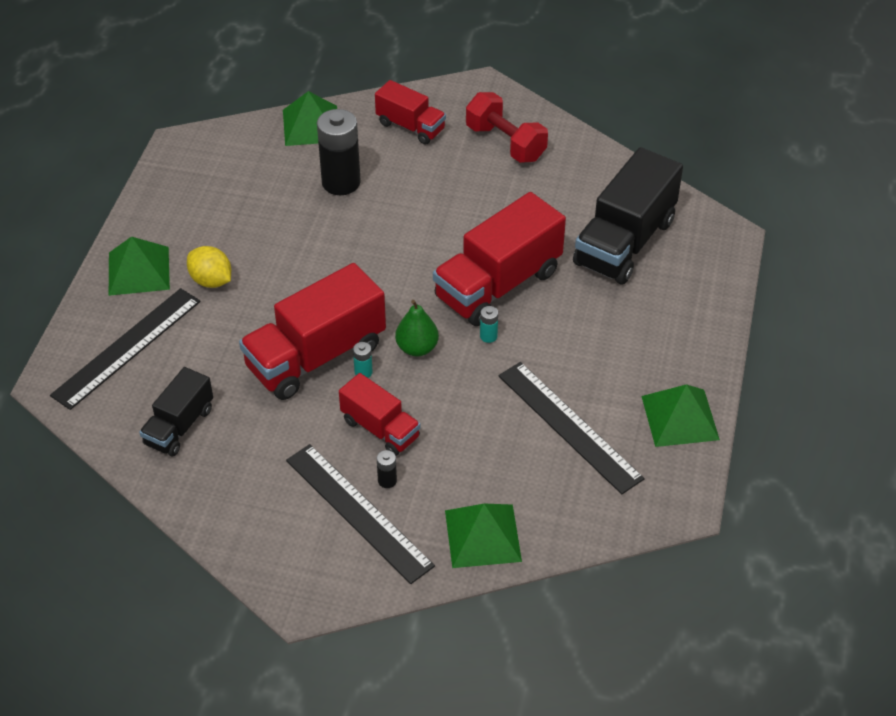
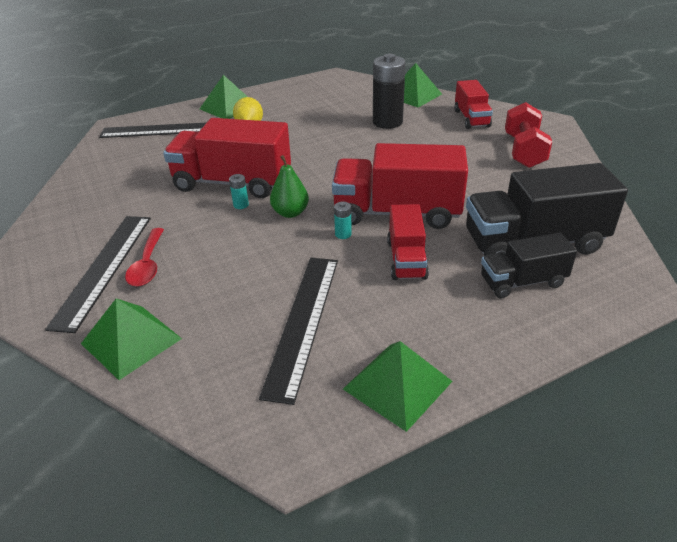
camera: 50 degrees right, 10 degrees down
(179, 426) = (120, 171): black truck -> black truck (522, 282)
(380, 429) = (196, 237): red truck -> red truck (406, 259)
(387, 481) = (148, 265): black battery -> red spoon

